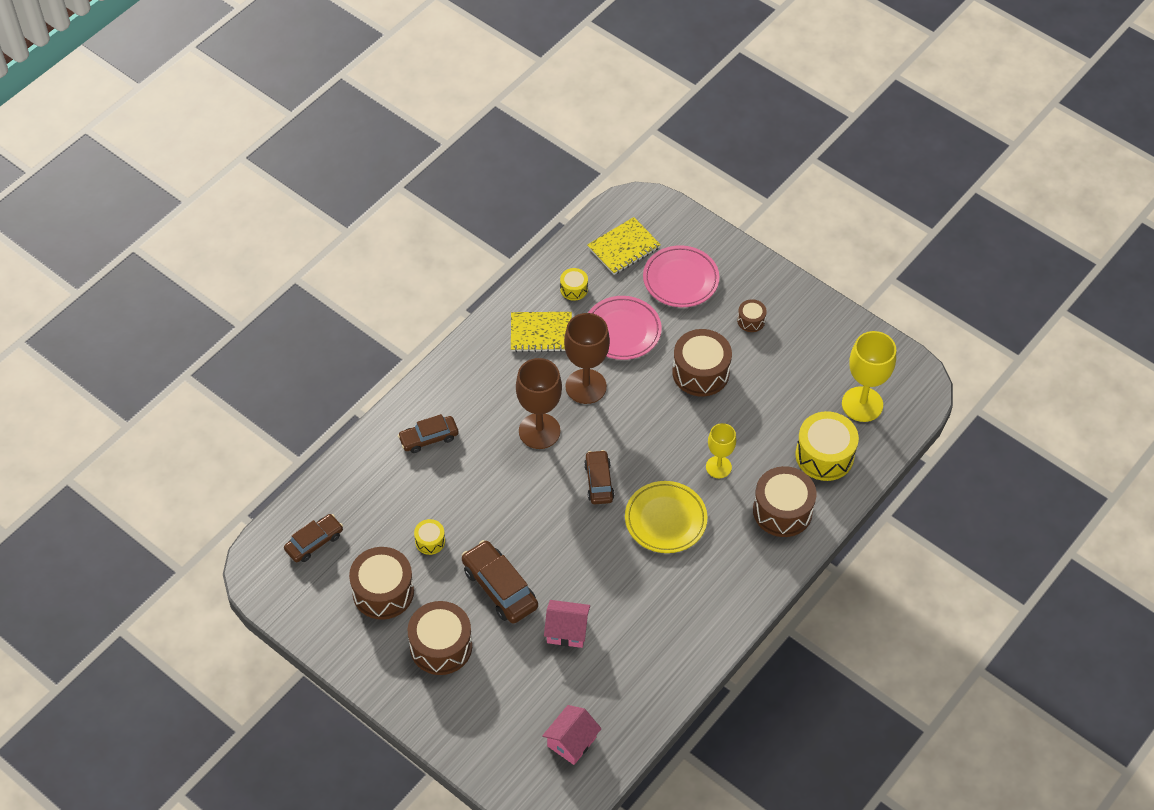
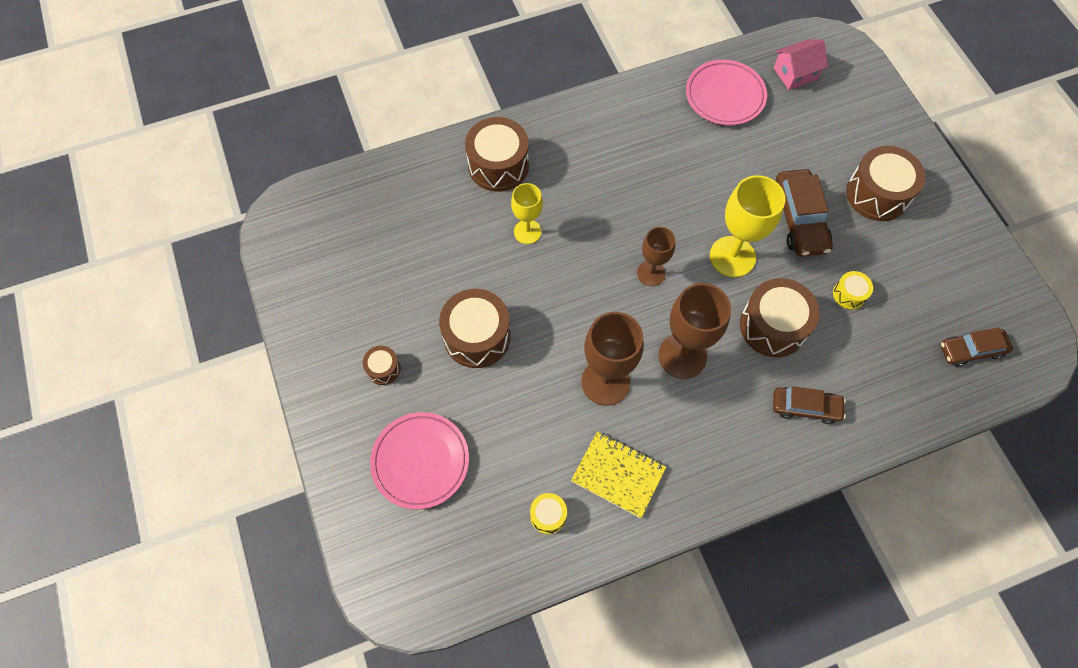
camera: 150 degrees left, 10 degrees up
(383, 592) = (915, 267): brown drum -> brown drum (773, 326)
(567, 631) = (755, 156): pink house -> none
(599, 481) = (651, 273): brown car -> brown goblet
(622, 331) = (526, 429): pink plate -> pink plate (725, 96)
(624, 247) = (455, 543): yellow notebook -> none
(665, 520) = (609, 207): yellow plate -> none
(824, 455) = (422, 195): yellow drum -> none
(862, 404) = (348, 224): yellow goblet -> yellow goblet (732, 256)

